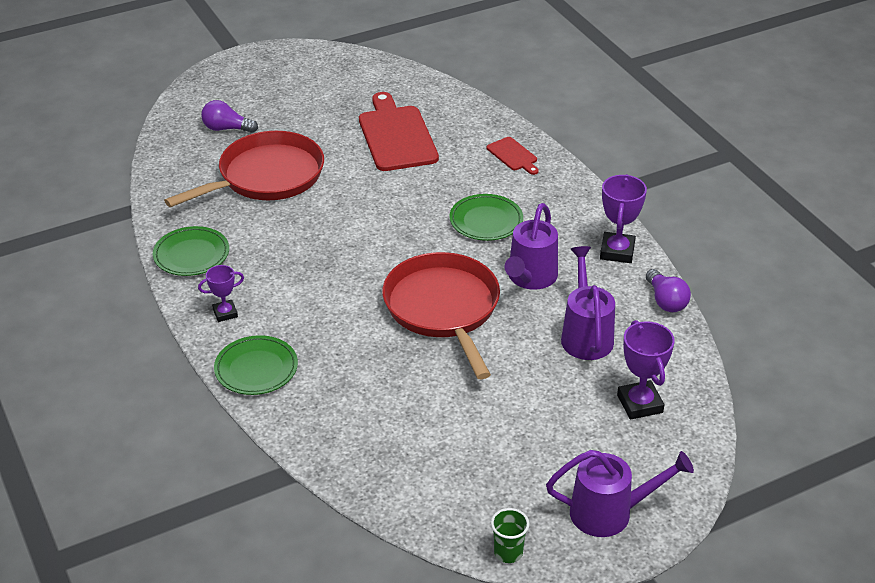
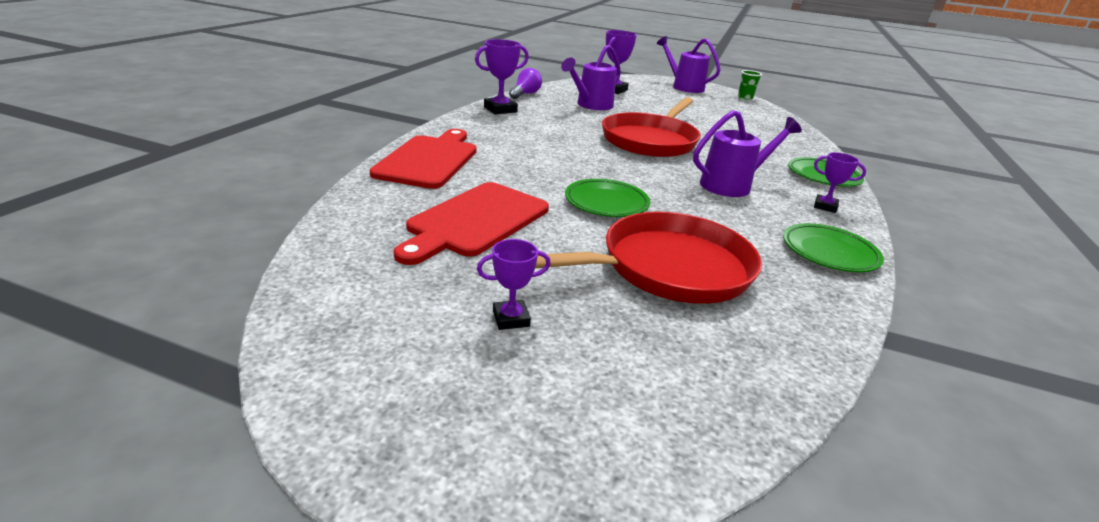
camera: 135 degrees left, 10 degrees down
(226, 129) = (647, 354): purple light bulb -> none
(266, 176) = (668, 268): red pan -> red pan turned 150 degrees clockwise
(295, 107) = (511, 318): none -> purple trophy
(486, 221) = (539, 149): green plate -> green plate (606, 203)
(513, 155) = (429, 160): red cutting board -> red cutting board, size x2.04
(530, 278) = (573, 125): purple watering can -> purple watering can (732, 185)

